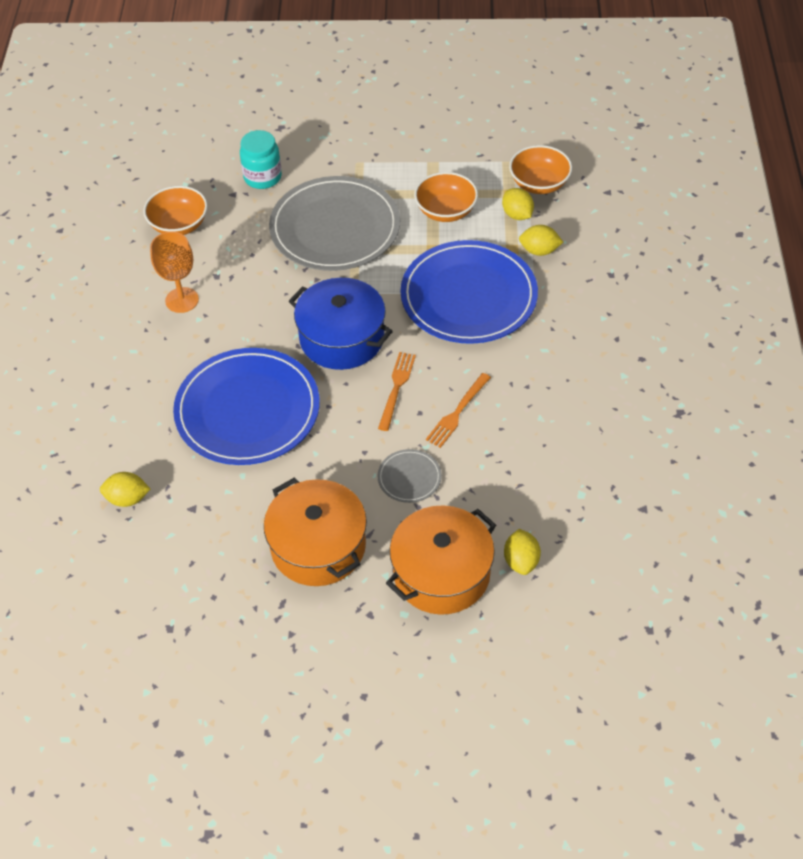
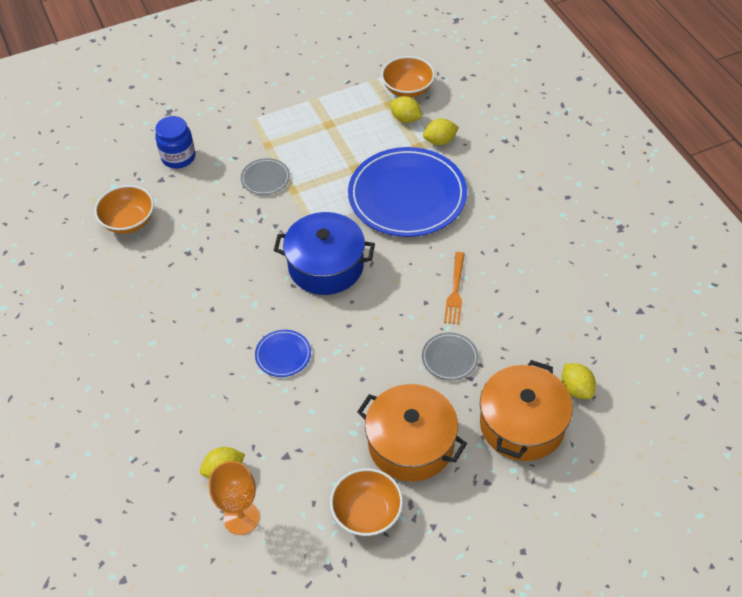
camera: 25 degrees left, 0 degrees up
(182, 300) = (170, 283): orange goblet -> orange goblet (241, 518)
(247, 410) = (283, 355): blue plate -> blue plate, size x0.42
(262, 177) = (178, 157): turquoise jar -> blue jar
(335, 228) = (265, 178): grey plate -> grey plate, size x0.42
(396, 387) = (395, 289): orange fork -> none
(446, 211) = (347, 134): orange bowl -> orange bowl (367, 512)

